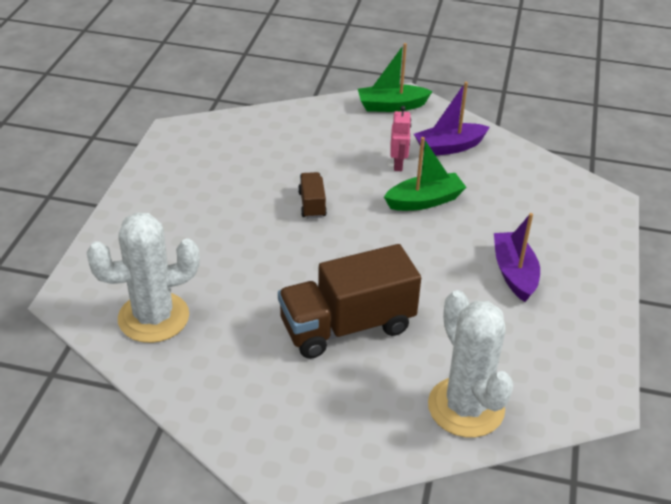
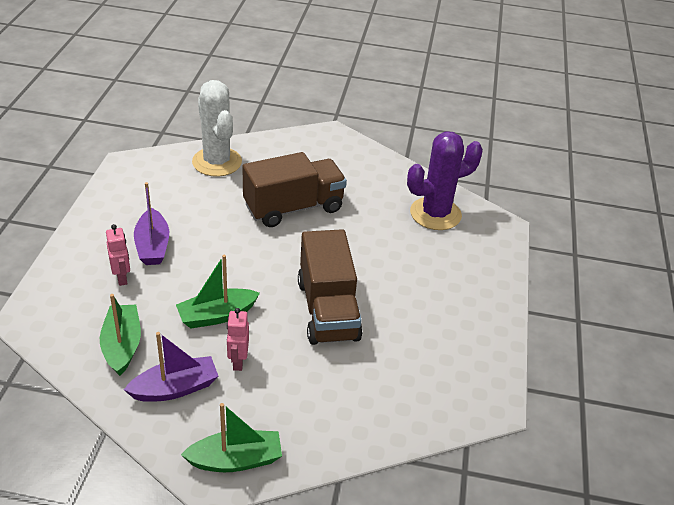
camera: 175 degrees right, 0 degrees up
(153, 317) = (435, 214): white cactus -> purple cactus
(312, 204) = (327, 310): brown truck -> brown truck, size x2.16
(507, 178) = (122, 345): none -> green boat
(534, 238) = (122, 277): none -> pink robot

